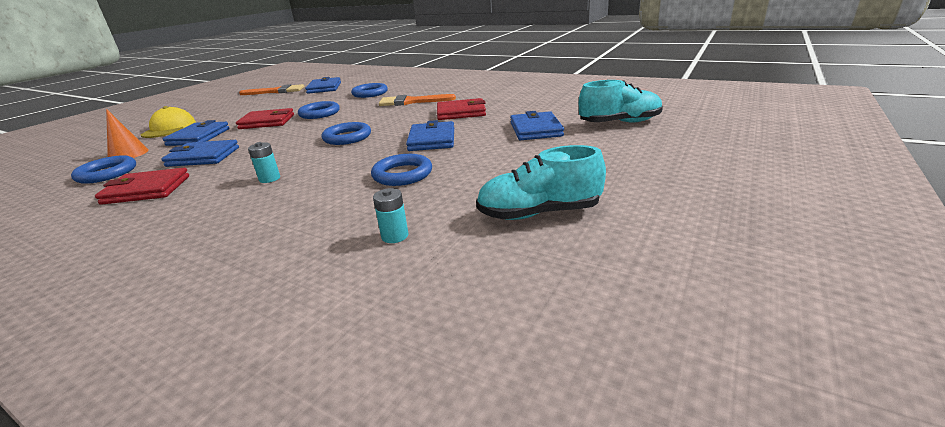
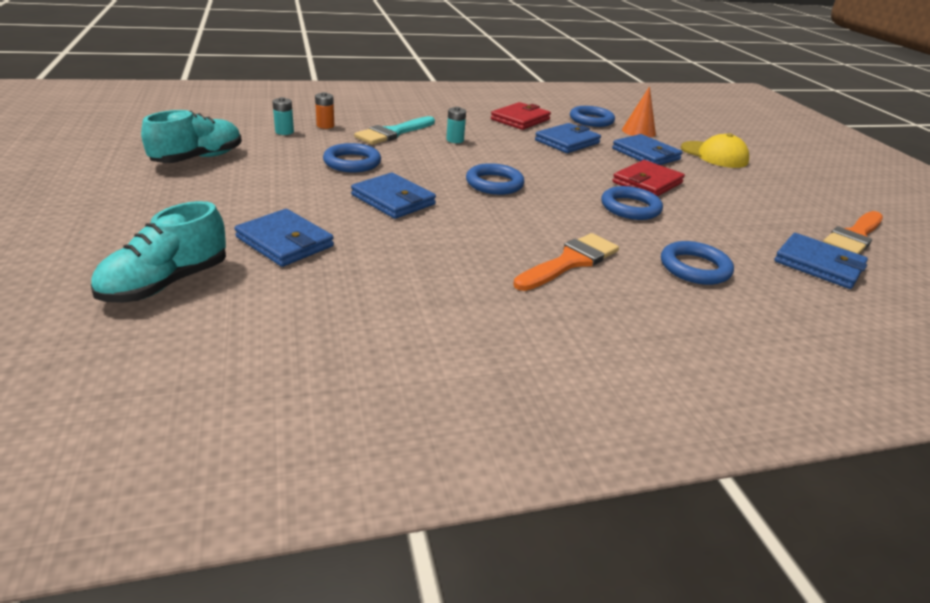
camera: 130 degrees right, 5 degrees up
(294, 202) = (393, 133): none -> turquoise brush
(332, 235) = (325, 125): none -> orange battery
(461, 112) = (441, 253): red wallet -> none

